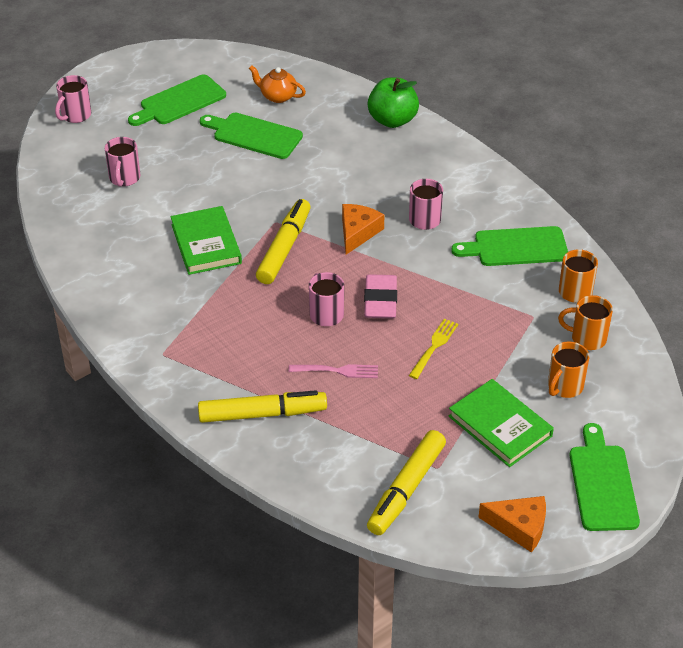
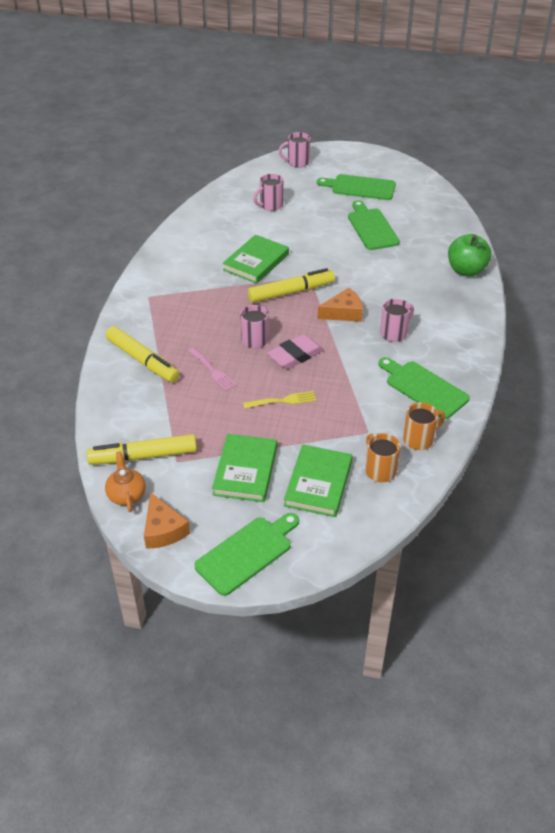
camera: 50 degrees right, 0 degrees up
(278, 96) = (419, 217): orange teapot -> orange teapot (126, 494)
(564, 387) = (318, 483): orange mug -> green book

